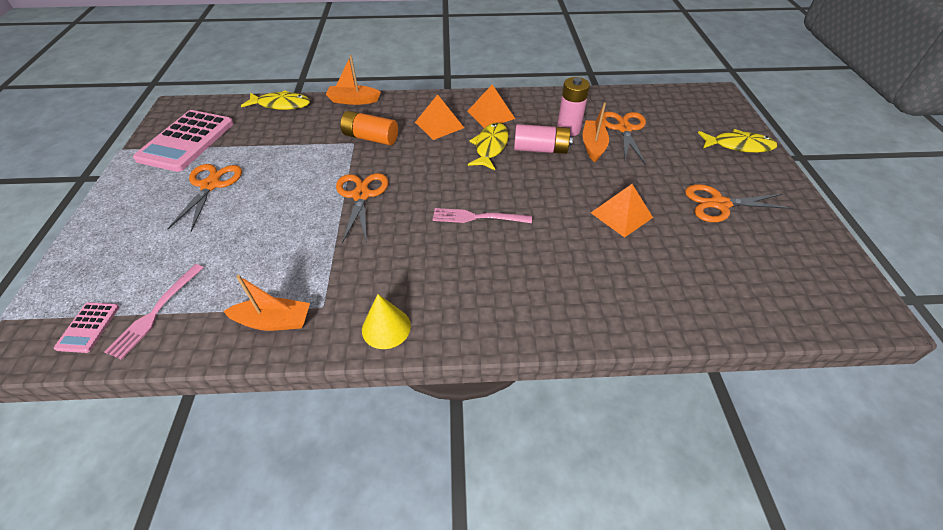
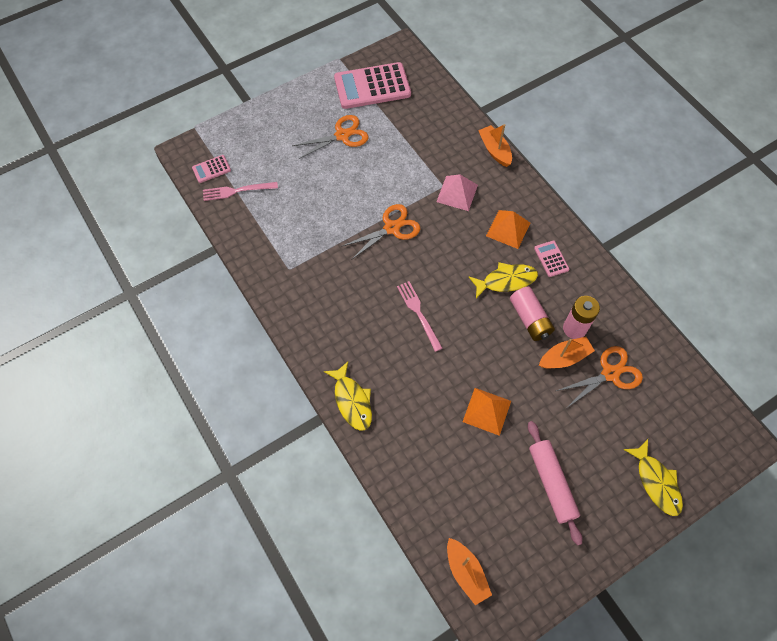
camera: 60 degrees right, 15 degrees up
(274, 321) = (265, 252): orange boat -> orange boat (466, 572)
(281, 105) = (453, 108): yellow fish -> yellow fish (352, 401)
(371, 138) = (457, 193): orange battery -> pink pyramid
(386, 327) = (294, 312): yellow cone -> none
(491, 115) = (551, 259): orange pyramid -> pink calculator
(719, 204) = (551, 483): orange scissors -> pink rolling pin

